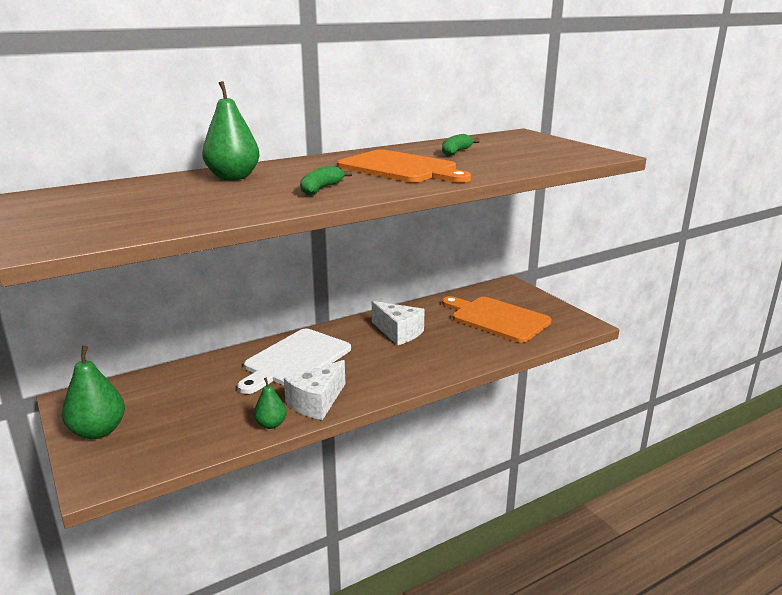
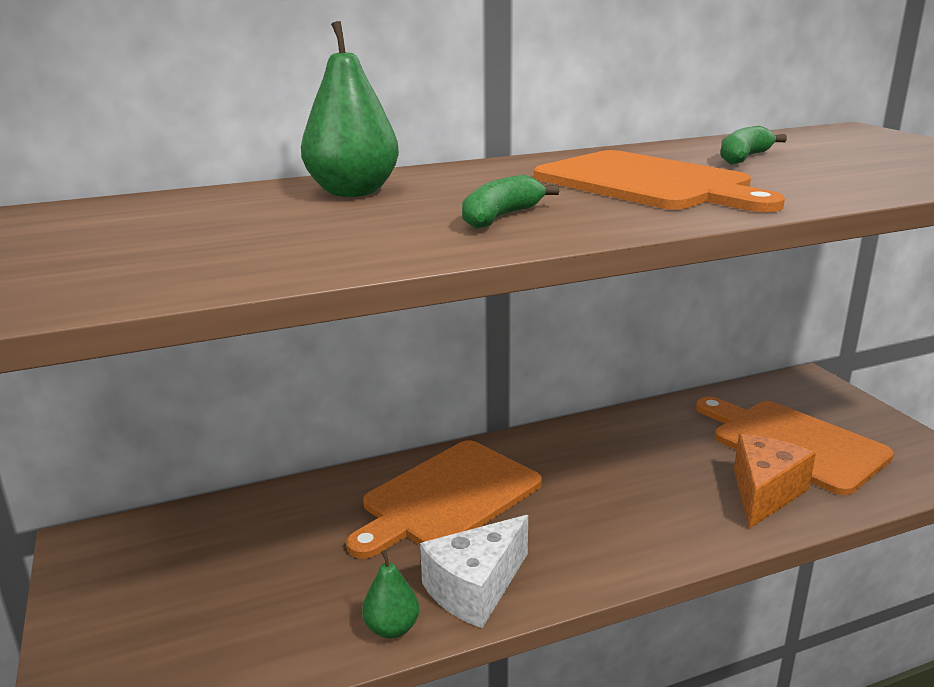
camera: 10 degrees right, 0 degrees up
(98, 431) = (109, 611): green pear -> none
(295, 360) = (447, 497): white cutting board -> orange cutting board
(398, 332) = (623, 458): white cheese -> none
(479, 344) = (764, 493): none -> orange cheese

